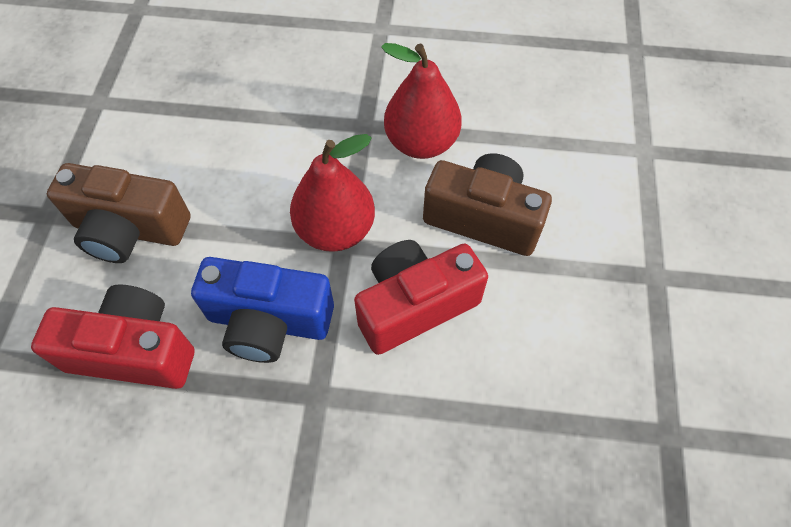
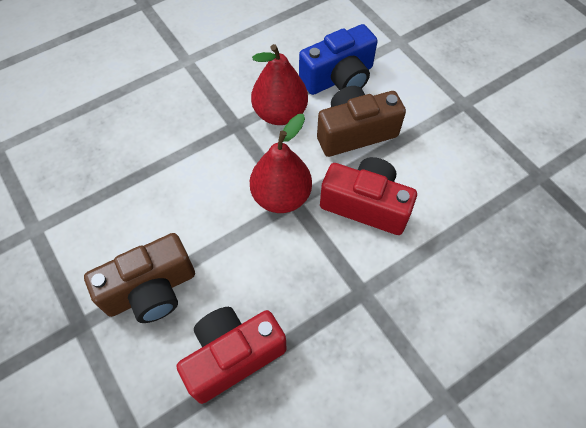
camera: 40 degrees left, 0 degrees up
(269, 322) = (296, 275): blue camera -> blue camera (339, 78)
(414, 305) = (365, 205): red camera -> red camera turned 90 degrees clockwise

